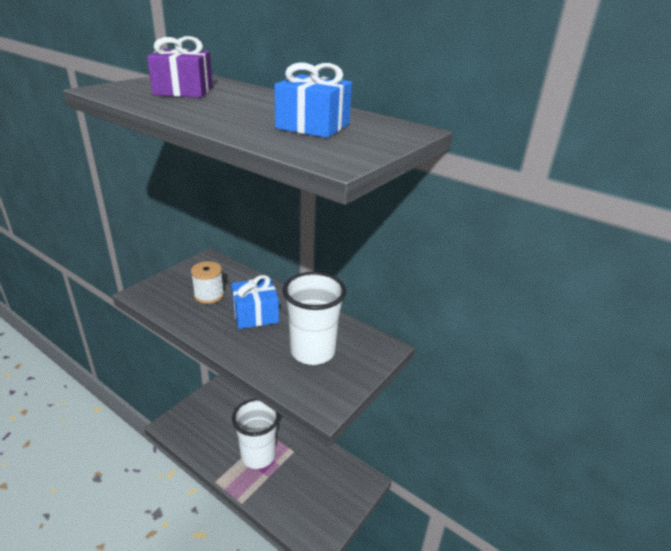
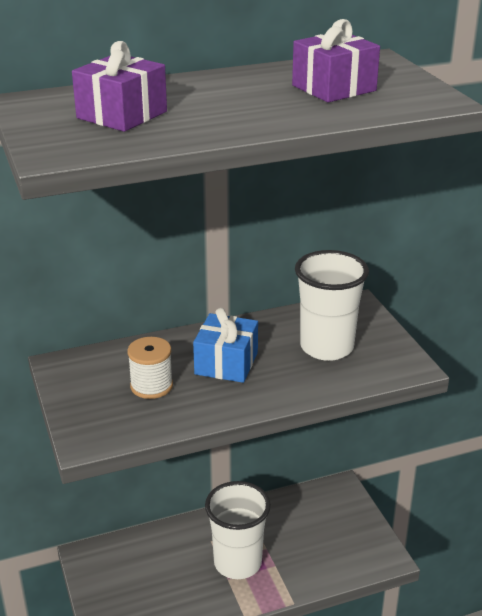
camera: 55 degrees left, 0 degrees up
(313, 126) = (334, 88): blue gift -> purple gift

